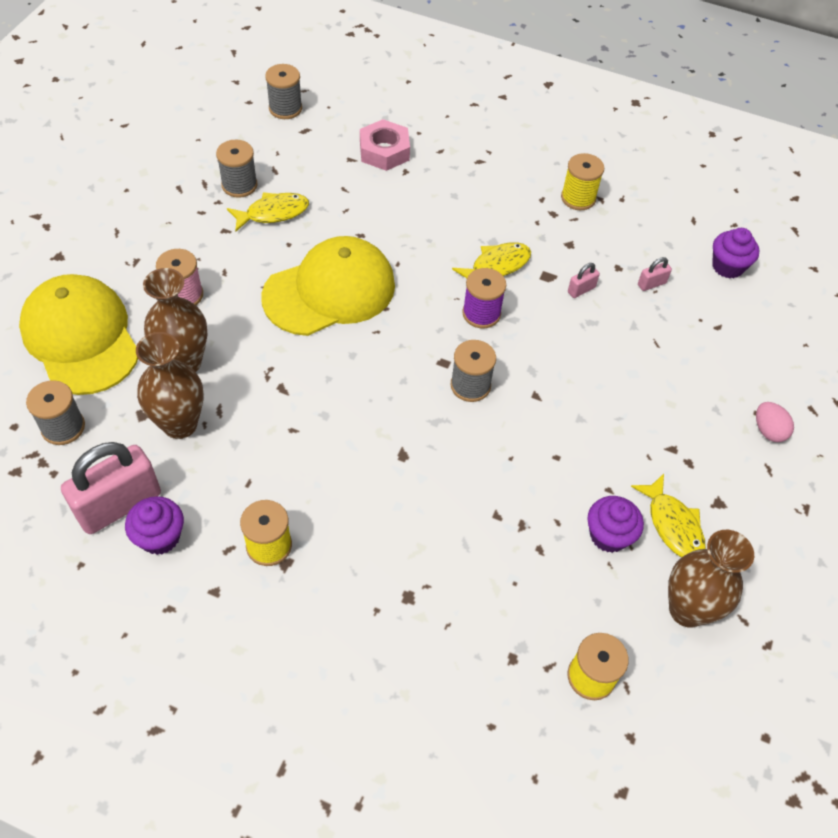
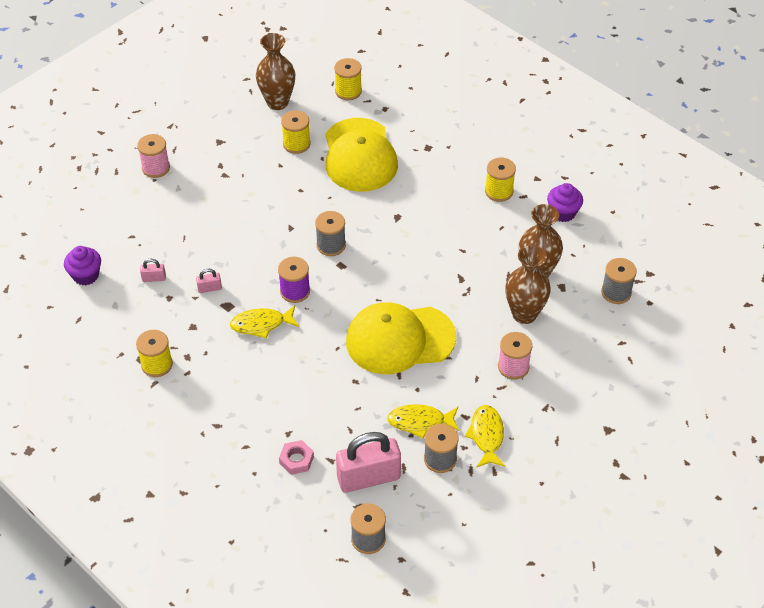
camera: 155 degrees left, 5 degrees down
(81, 337) = (597, 353): yellow cap -> yellow cap (359, 155)
(119, 505) = (585, 236): pink padlock -> pink padlock (368, 478)
(384, 151) = (296, 460): pink nut -> pink nut, size x0.66
(608, 535) = (296, 144): purple cupcake -> yellow spool
(673, 525) = (255, 139): yellow fish -> yellow fish (486, 436)
(768, 430) = (156, 168): pink egg -> pink spool

